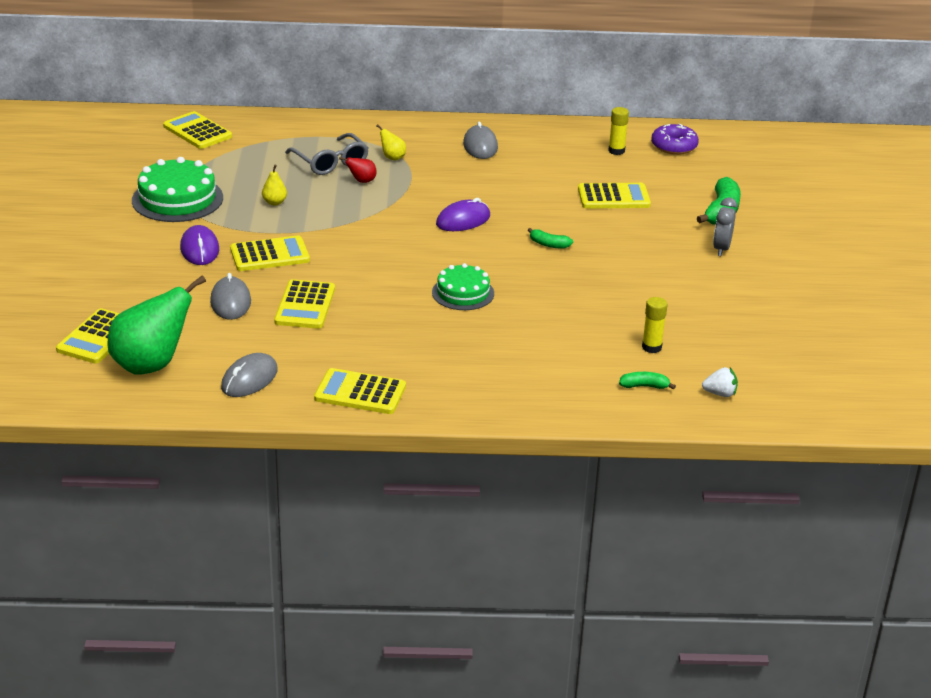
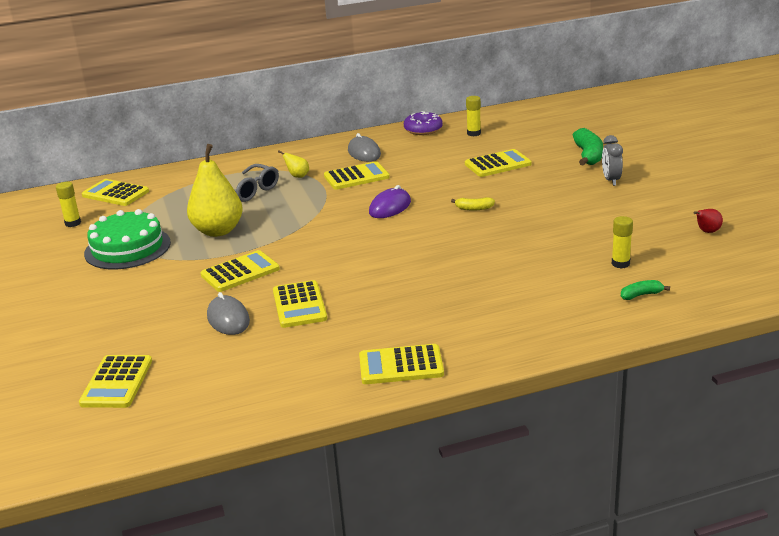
camera: 15 degrees left, 5 degrees down
(139, 156) = (73, 223): none -> yellow glue stick
(152, 365) = (185, 394): green pear -> none
(199, 249) = (172, 283): purple mouse -> none
(249, 379) = (289, 381): grey mouse -> none
(274, 202) = (218, 231): yellow pear -> yellow pear, size x2.36
(361, 181) = (283, 198): red pear -> red pear (707, 232)
(453, 174) = (356, 177): none -> yellow calculator
(463, 293) = (431, 261): green cake -> none
(549, 244) = (474, 208): green banana -> yellow banana
(674, 146) = (514, 121): purple donut -> purple donut (423, 129)
(720, 393) = (706, 285): white strawberry -> none

